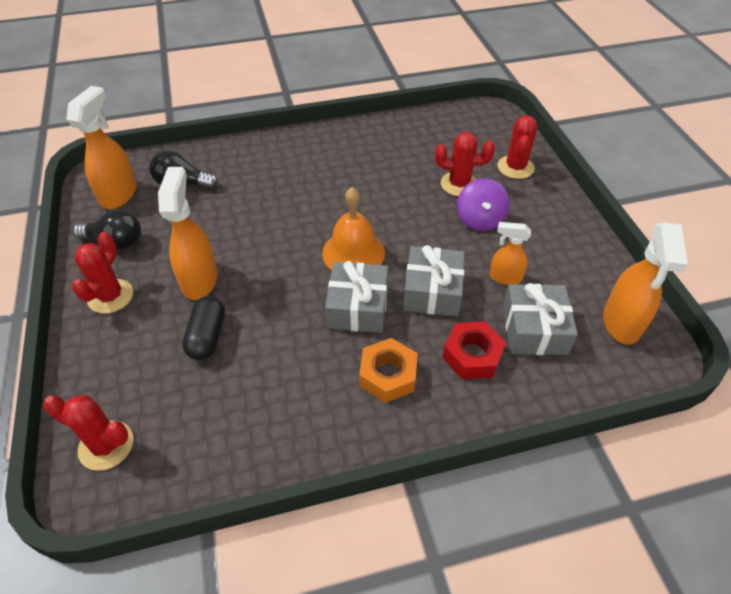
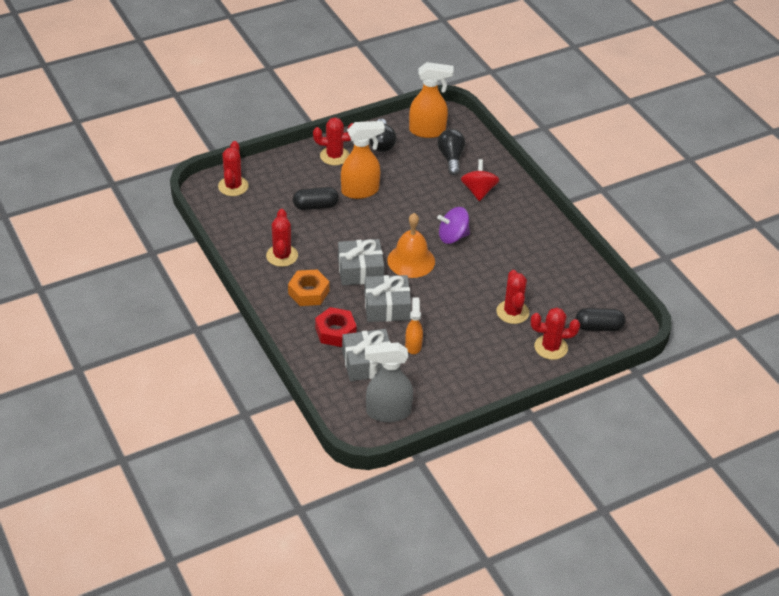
camera: 75 degrees right, 5 degrees down
(252, 172) = (478, 191): none -> red spinning top
(300, 398) = (282, 256): none -> red cactus
(480, 220) = (473, 328): purple spinning top -> purple spinning top (452, 237)
(489, 131) = (598, 327): none -> black capsule
(621, 323) = (387, 412): orange spray bottle -> grey spray bottle

